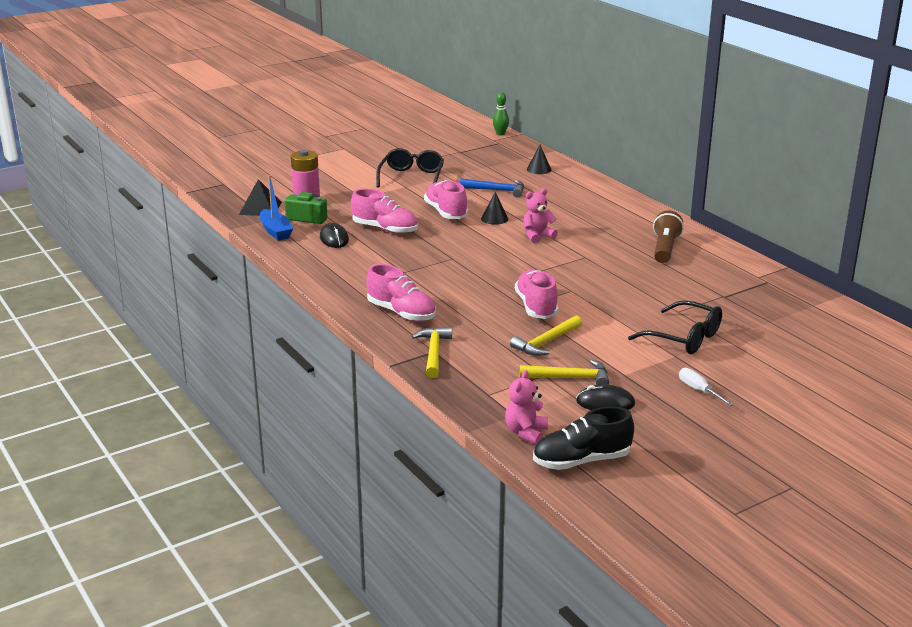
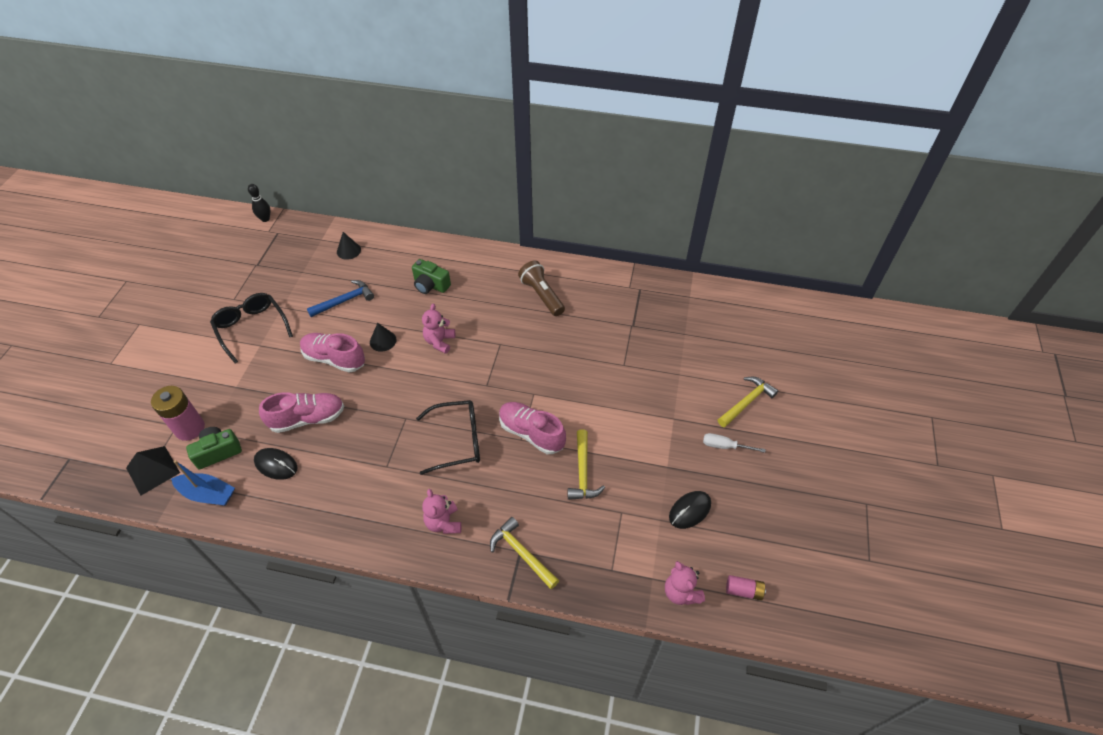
camera: 45 degrees left, 25 degrees up
(401, 313) = (443, 523): pink shoe -> pink teddy bear
(500, 134) = (265, 219): green bowling pin -> black bowling pin
(570, 378) = (640, 501): yellow hammer -> yellow hammer (746, 402)
(576, 208) = (430, 285): none -> green camera
(581, 461) = (743, 590): black shoe -> pink battery
(684, 338) = (658, 393): black glasses -> black glasses (458, 441)

